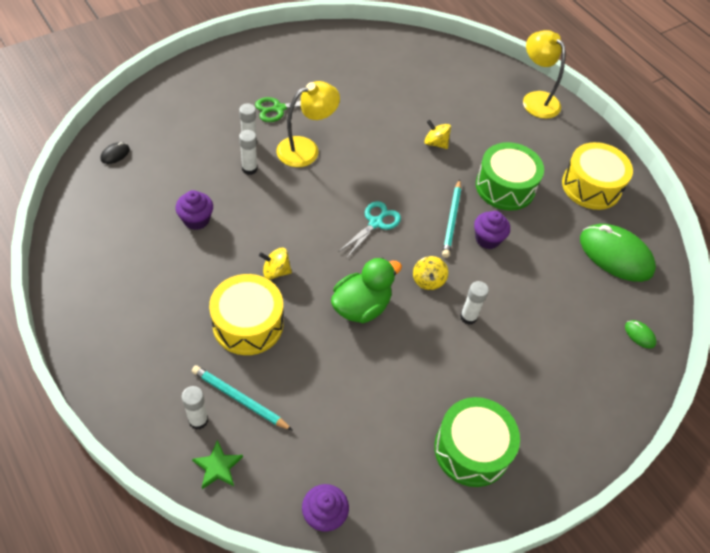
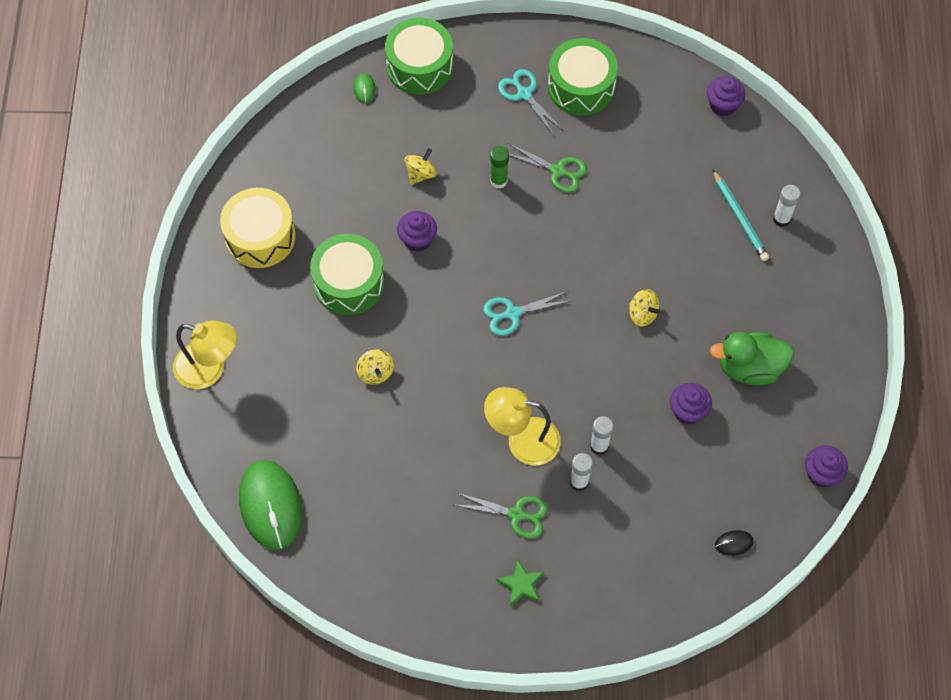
camera: 140 degrees left, 10 degrees up
(65, 225) = (822, 473): none -> purple cupcake
(217, 467) = (783, 177): green star -> green star (521, 584)
(248, 324) = (697, 277): yellow drum -> none
(361, 306) = (586, 239): green duck -> green duck (749, 368)
(428, 280) = (507, 231): yellow spinning top -> yellow spinning top (421, 174)
(428, 353) = (557, 171): none -> green scissors
(451, 220) = (435, 276): turquoise pencil -> none
(468, 317) = (498, 180): white glue stick -> green glue stick
(514, 410) = (524, 94): none -> turquoise scissors
(536, 99) = (209, 369): yellow lamp -> yellow lamp turned 75 degrees counterclockwise
(615, 255) = (311, 161): green mouse -> green mouse (270, 506)
(620, 383) = (420, 66): none -> green drum

